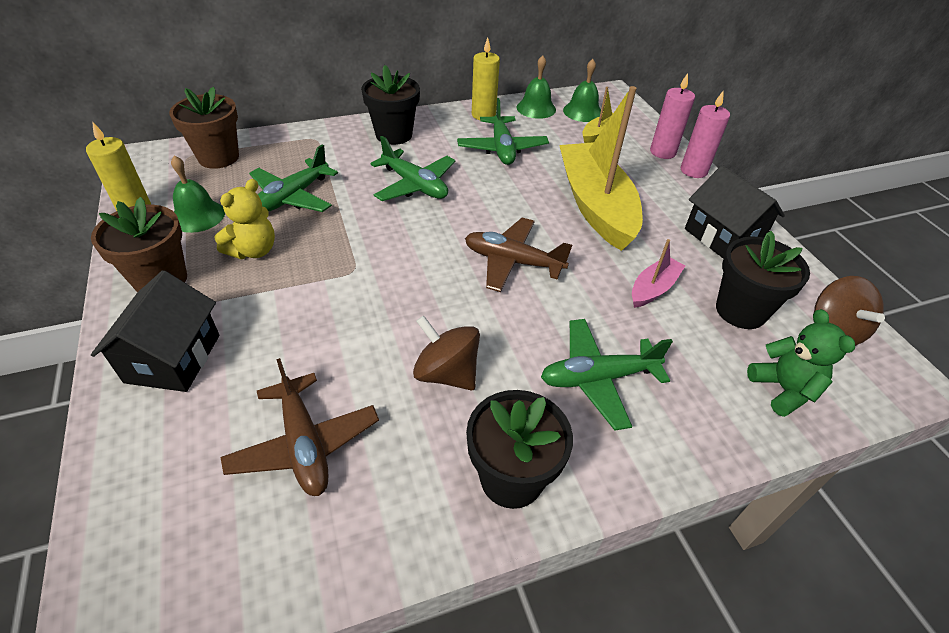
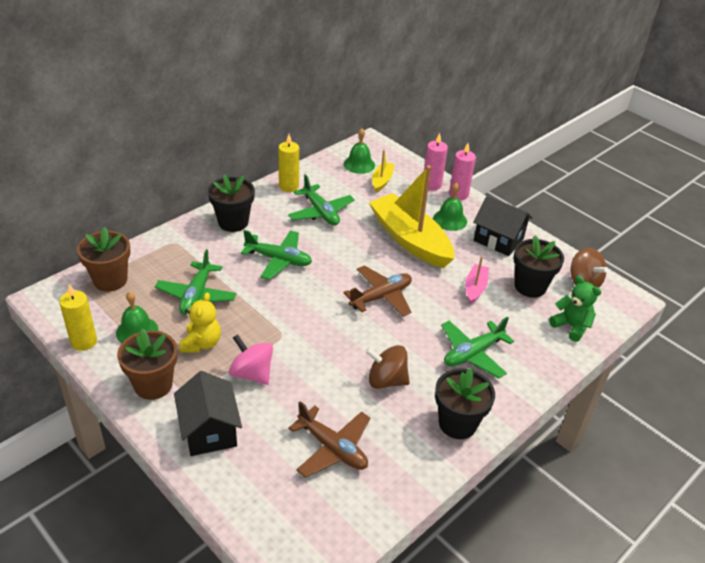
camera: 25 degrees left, 5 degrees down
(281, 304) = (252, 373): none -> pink spinning top
(512, 262) = (381, 297): brown plane -> brown plane turned 150 degrees clockwise
(536, 108) = (324, 170): green bell -> green bell (450, 220)

